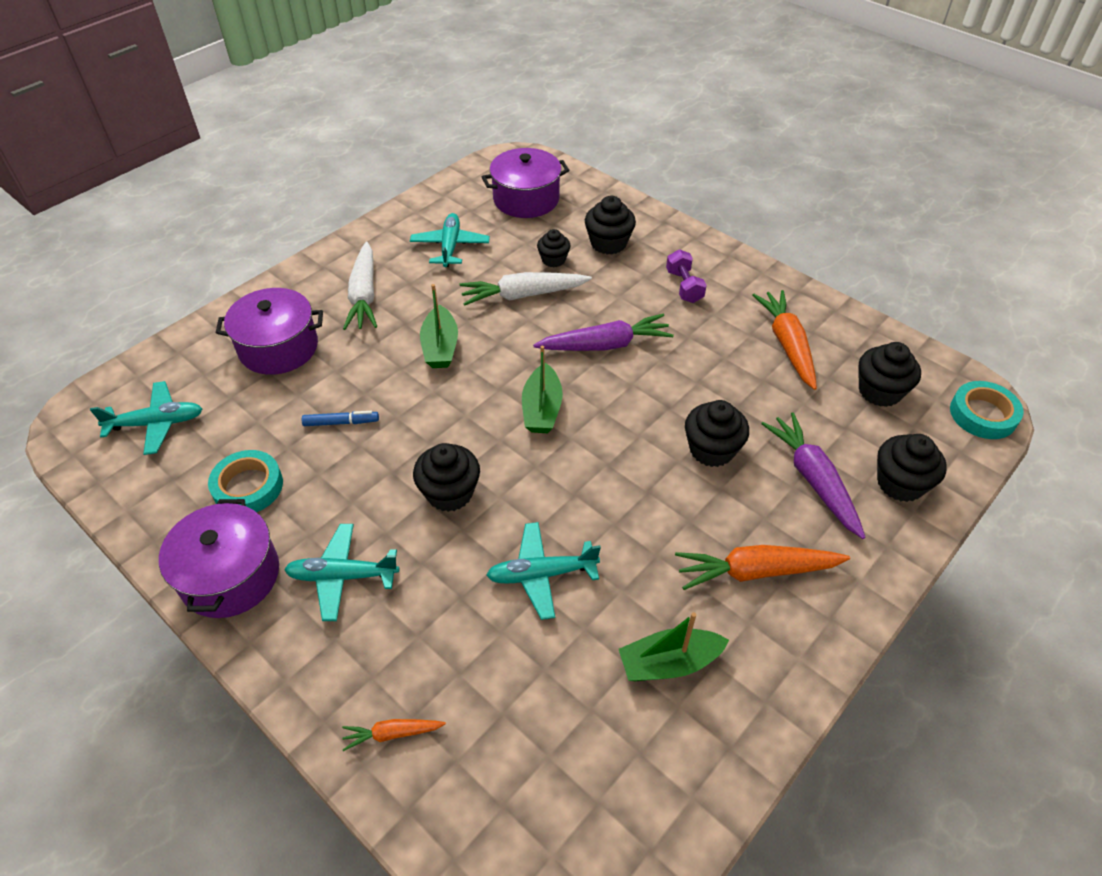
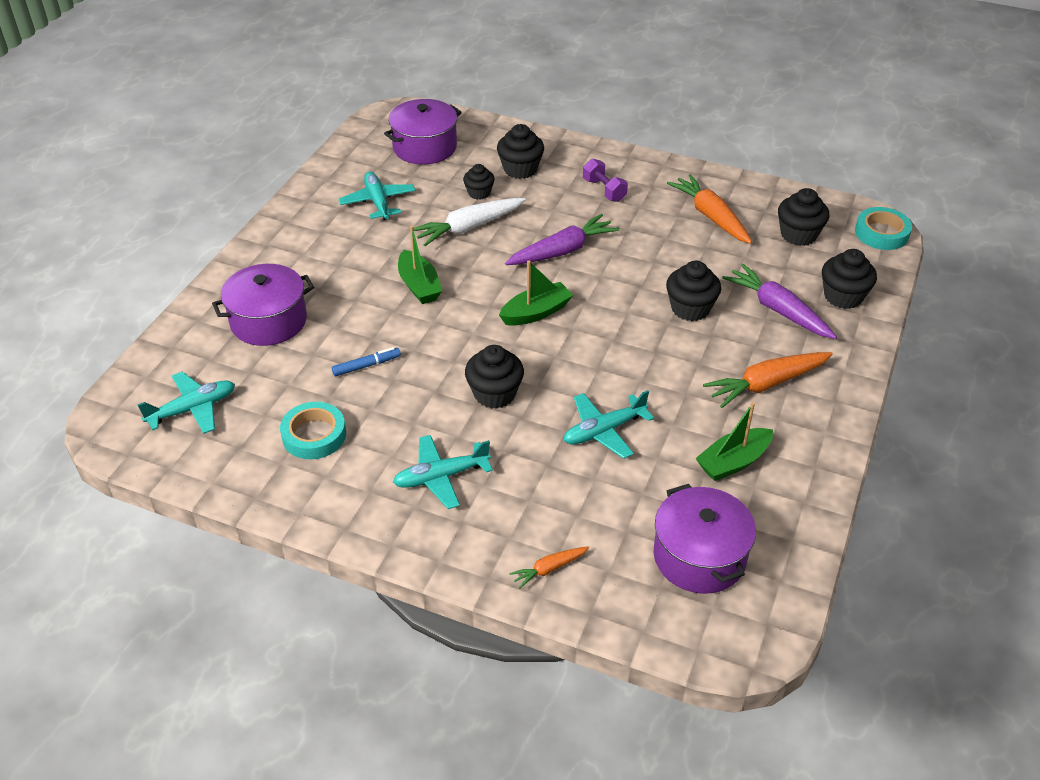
camera: 20 degrees left, 5 degrees down
(230, 575) = (343, 503): purple pot -> purple pot (699, 556)
(364, 295) = (322, 260): white carrot -> none
(542, 409) = (536, 313): green boat -> green boat turned 105 degrees counterclockwise

